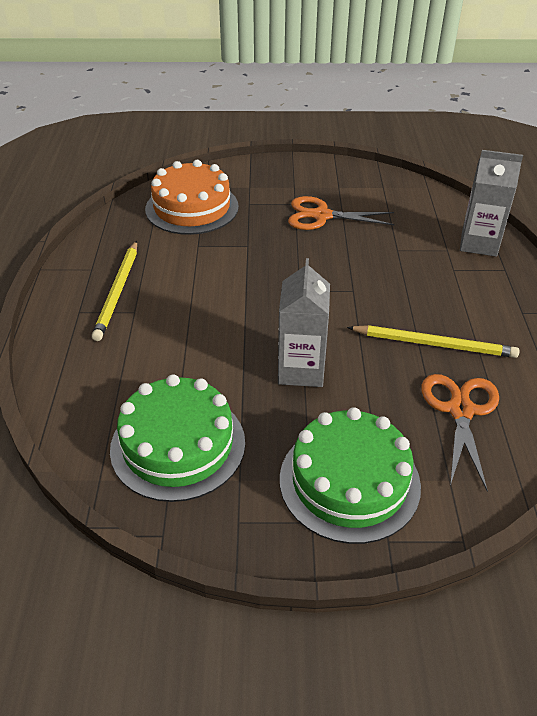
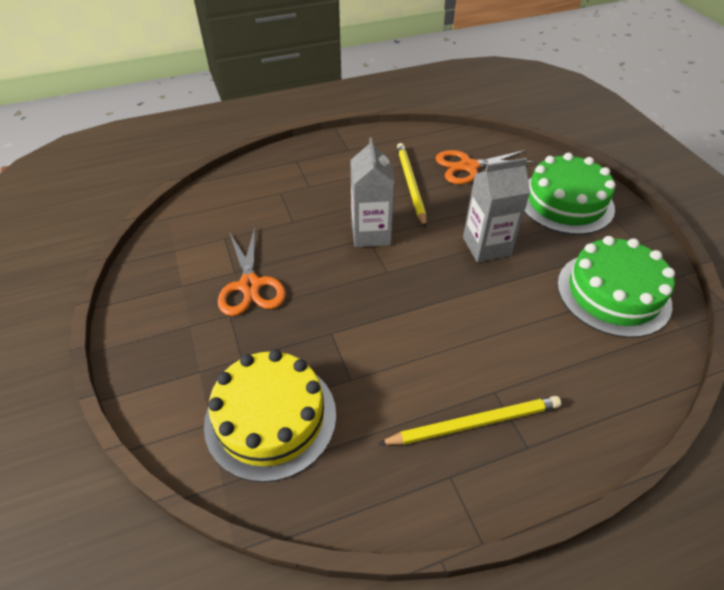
camera: 110 degrees left, 5 degrees up
(192, 208) = (270, 418): orange cake -> yellow cake
(479, 243) = (263, 176): grey carton -> grey carton (371, 234)

